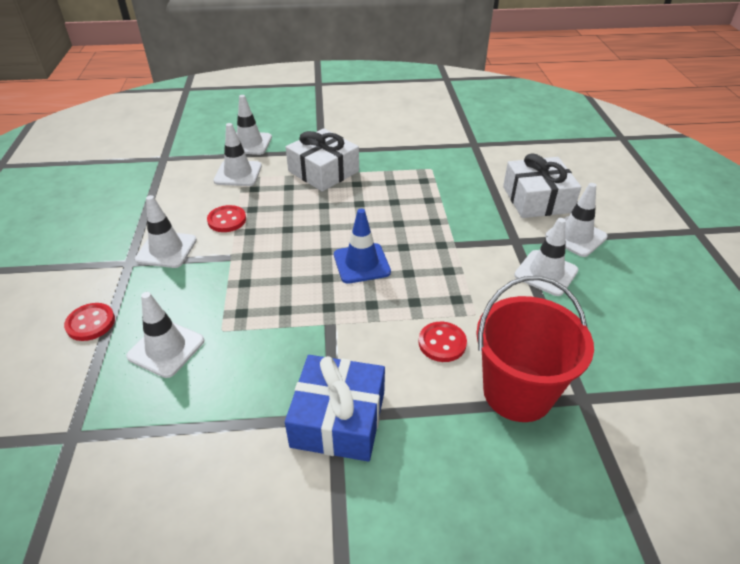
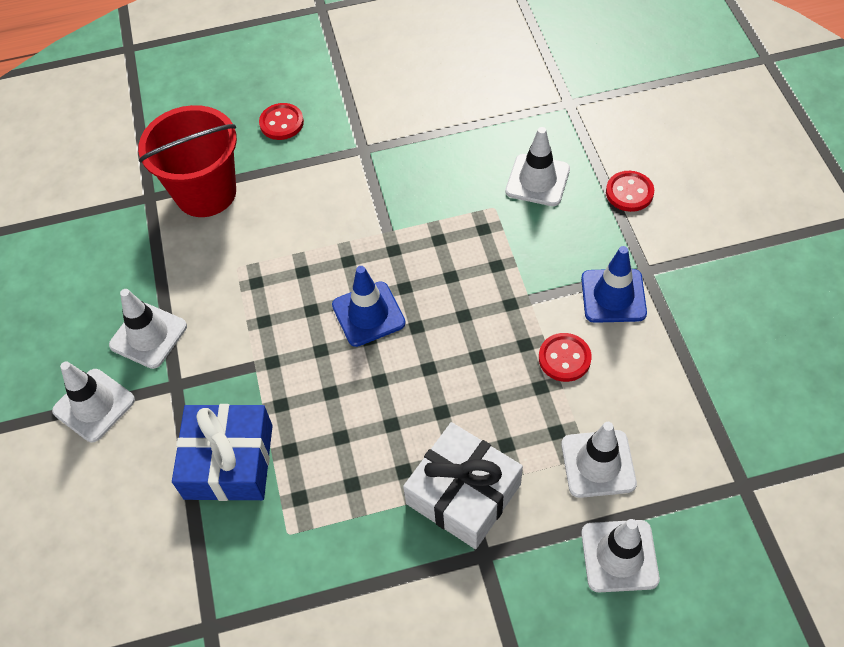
camera: 175 degrees right, 15 degrees up
(166, 250) = (613, 296): white traffic cone -> blue traffic cone
(338, 419) = (359, 147): blue gift -> blue gift (228, 461)
(442, 343) = (272, 228): red button -> red button (281, 123)
(537, 199) = (128, 478): white gift -> none

